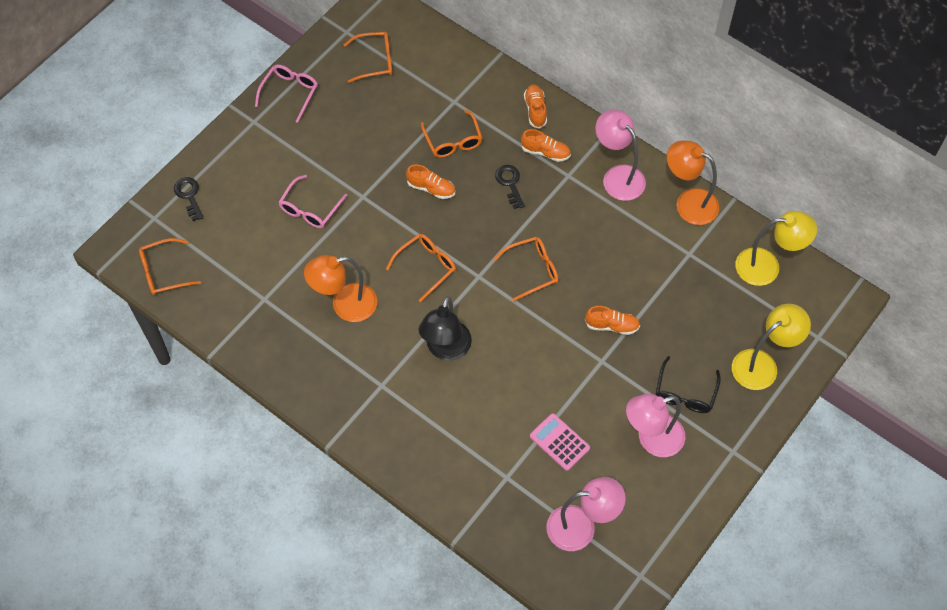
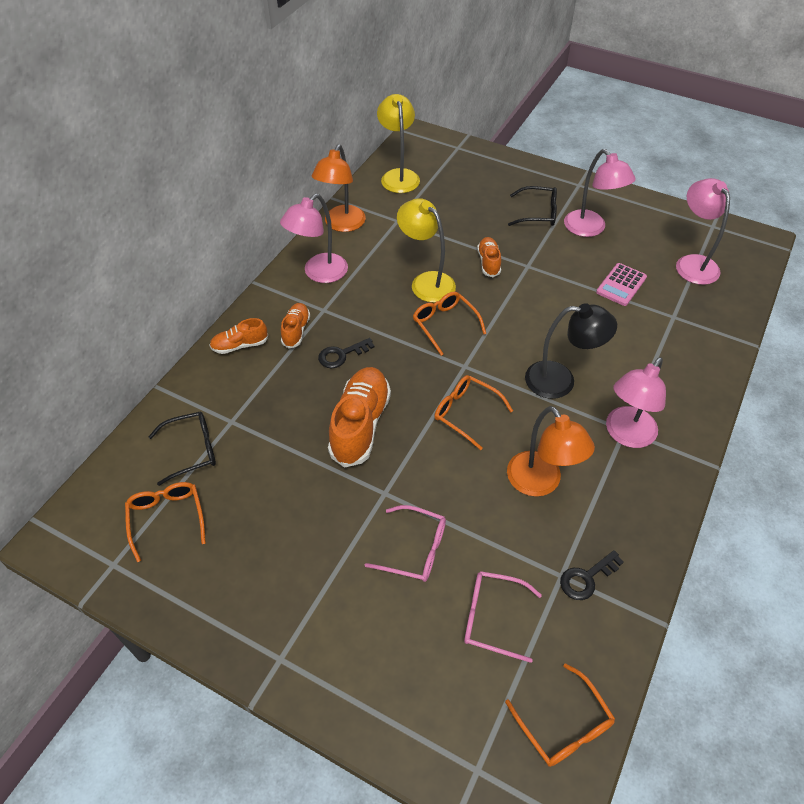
camera: 100 degrees left, 10 degrees down
(189, 195) = (426, 723): black key -> black key (586, 578)
(290, 92) = (224, 618): pink glasses -> pink glasses (491, 617)
(376, 384) = (626, 435): none -> pink lamp
(431, 76) = (193, 450): none -> black glasses
(431, 188) = (360, 425): orange shoe -> orange shoe, size x1.86
(453, 141) = (291, 413): orange glasses -> none
(762, 364) = (493, 174): yellow lamp -> yellow lamp (426, 282)

